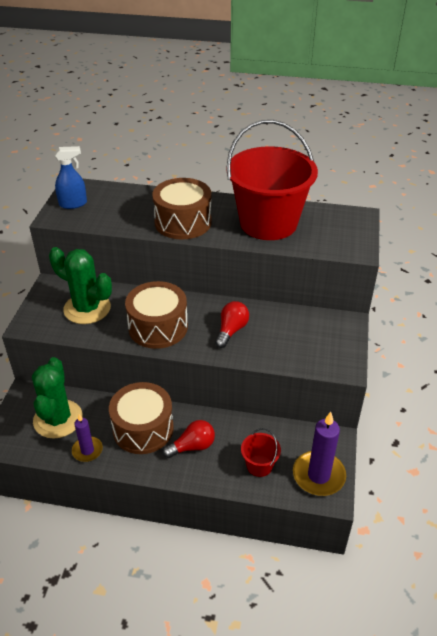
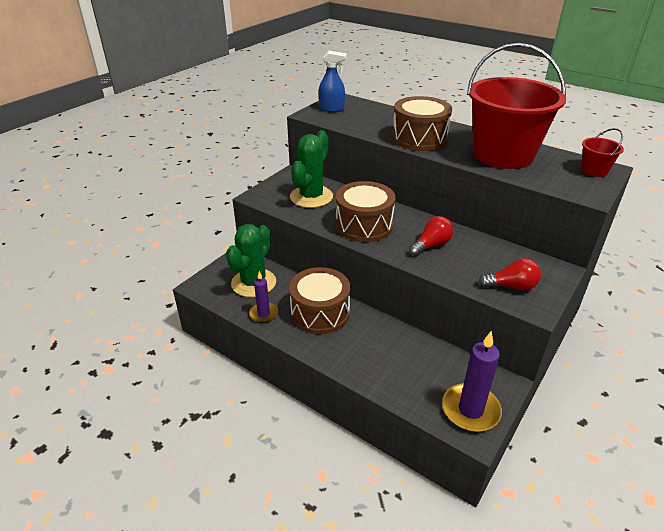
camera: 25 degrees right, 5 degrees down
(87, 308) = (311, 197): green cactus -> green cactus turned 60 degrees clockwise
(192, 446) = (356, 341): red light bulb -> red light bulb (511, 286)
(259, 465) = (413, 379): red bucket -> red bucket (594, 170)

